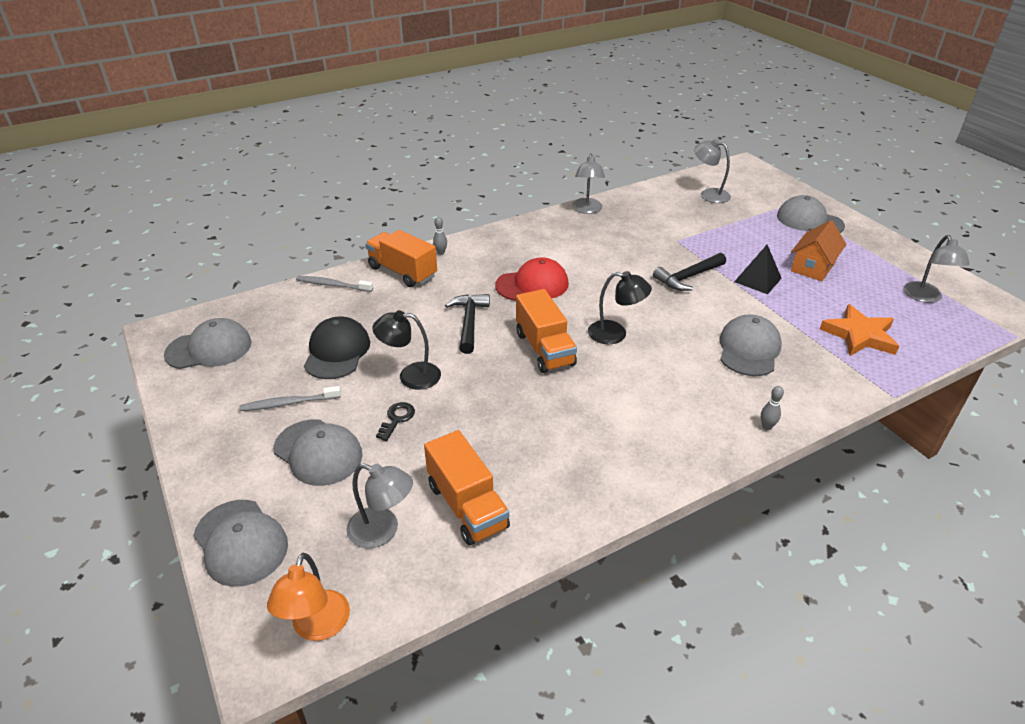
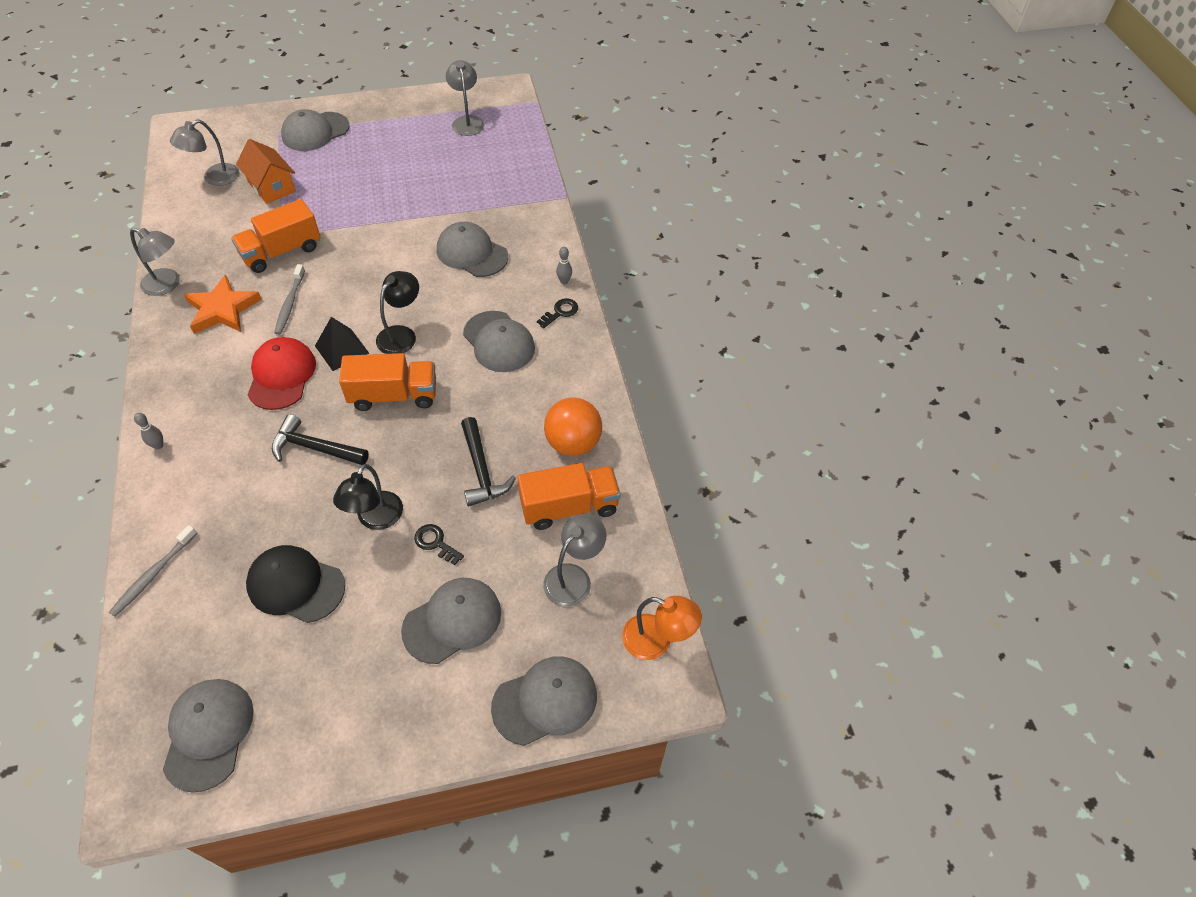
camera: 75 degrees left, 15 degrees up
(288, 403) = (362, 645): grey toothbrush -> grey toothbrush (290, 304)
(402, 272) = (174, 493): orange truck -> orange truck (282, 252)
(549, 489) = (573, 443): none -> orange ball
(648, 398) = (499, 342): none -> grey cap
(688, 277) = (347, 251): black hammer -> black hammer (481, 470)
(720, 434) = (560, 312): none -> black key
(757, 280) = (382, 206): black pyramid -> black pyramid (341, 349)
(813, 267) = (386, 163): orange house -> orange house (272, 187)
(859, 335) = (491, 181): orange star -> orange star (223, 309)
(925, 297) = (467, 121): grey lamp -> grey lamp turned 120 degrees counterclockwise

